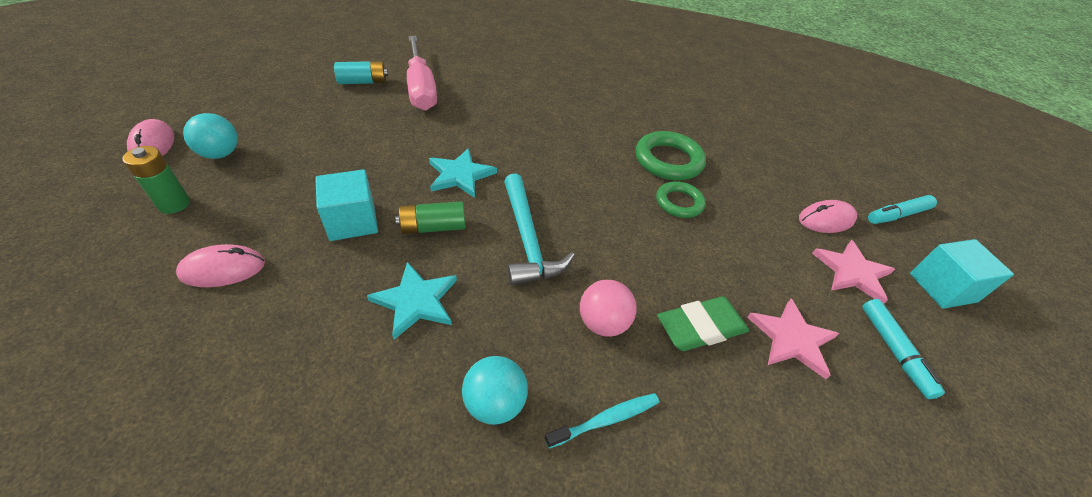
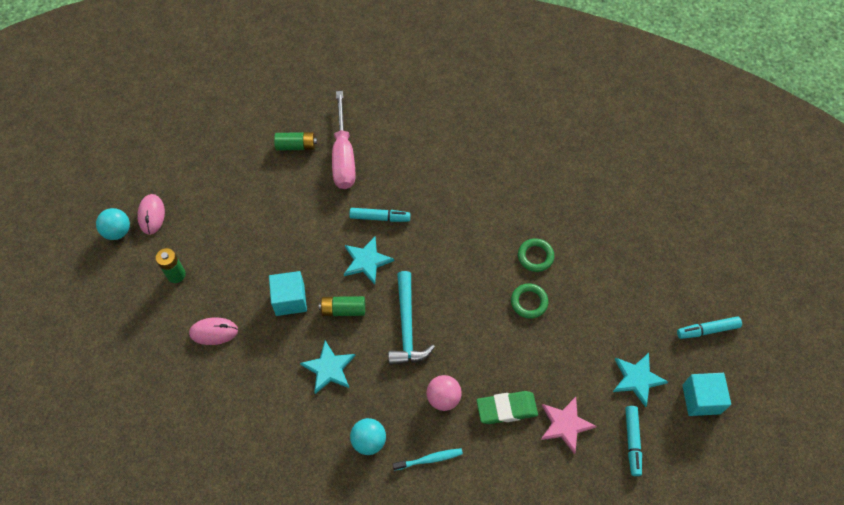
camera: 15 degrees right, 15 degrees up
(220, 154) = (197, 227): turquoise ball -> turquoise ball (118, 231)
(363, 82) = (296, 146): turquoise battery -> green battery
(471, 135) = (380, 218): none -> turquoise marker
(668, 160) = (535, 256): green ring -> green ring, size x0.64
(826, 220) = (642, 329): pink mouse -> none
(852, 272) = (637, 379): pink star -> turquoise star

